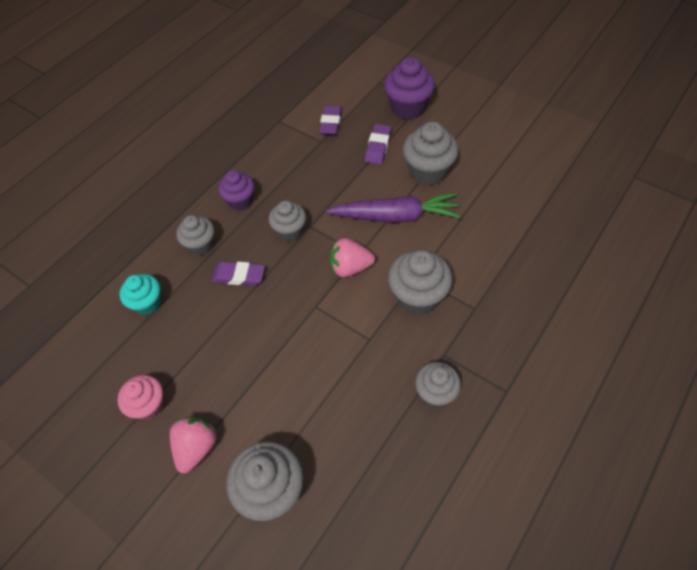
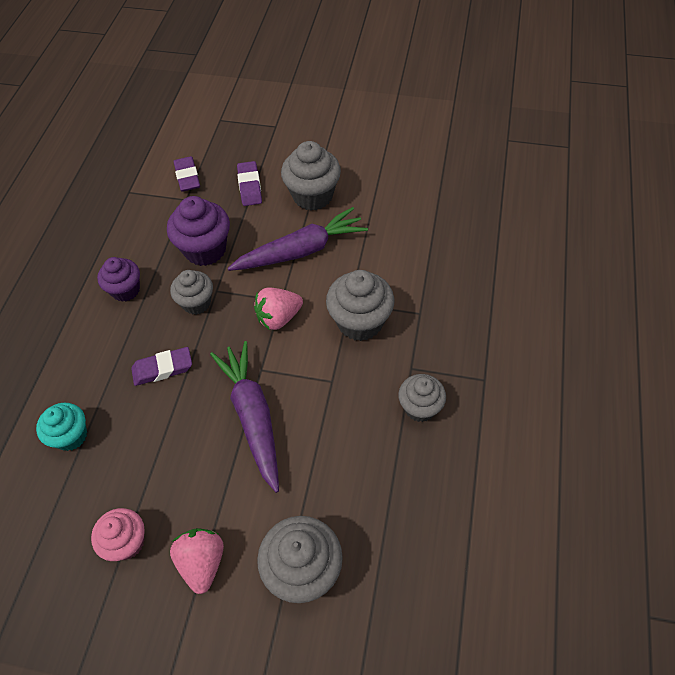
camera: 25 degrees left, 0 degrees up
(201, 245) = (103, 352): grey cupcake -> none
(290, 344) = (253, 417): none -> purple carrot
(408, 107) = (262, 137): purple cupcake -> purple cupcake (205, 249)

